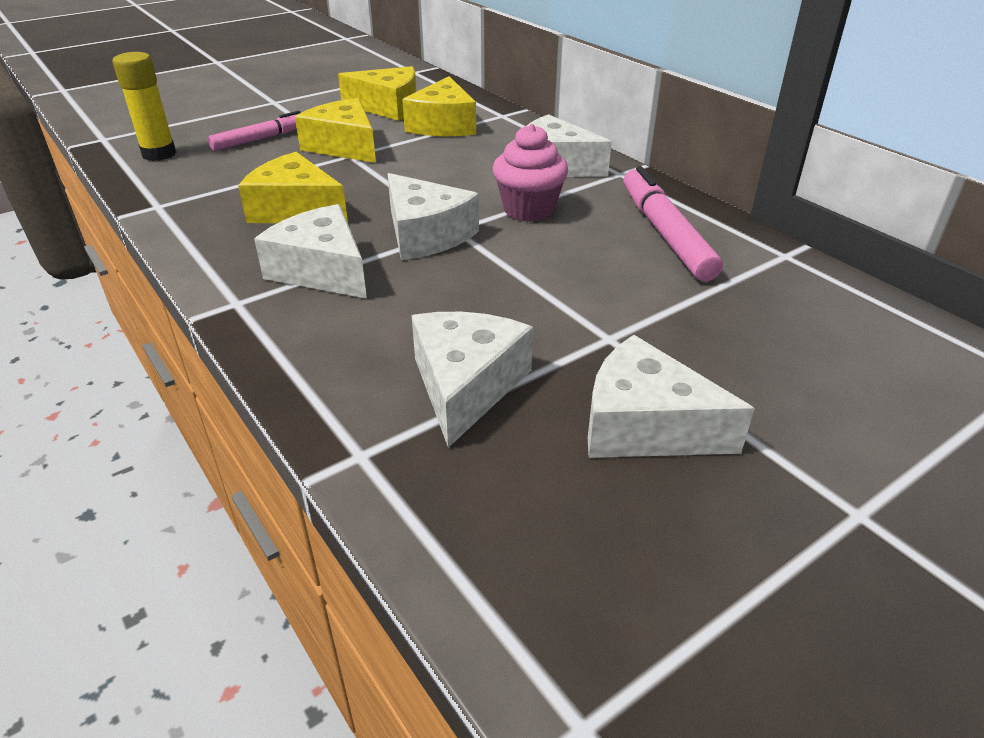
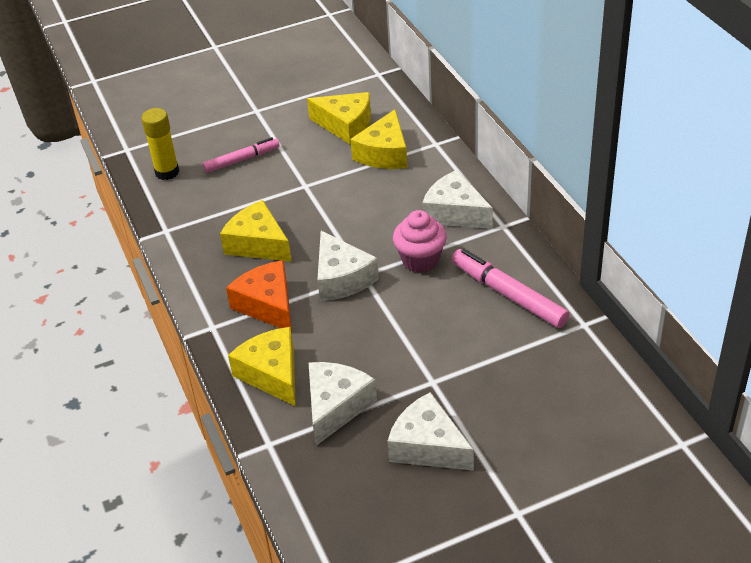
camera: 15 degrees right, 5 degrees up
(322, 270) = (268, 305): white cheese -> orange cheese
(344, 146) = (302, 174): yellow cheese -> yellow cheese (272, 374)
(665, 233) = (508, 294): pink marker -> pink marker turned 45 degrees counterclockwise

